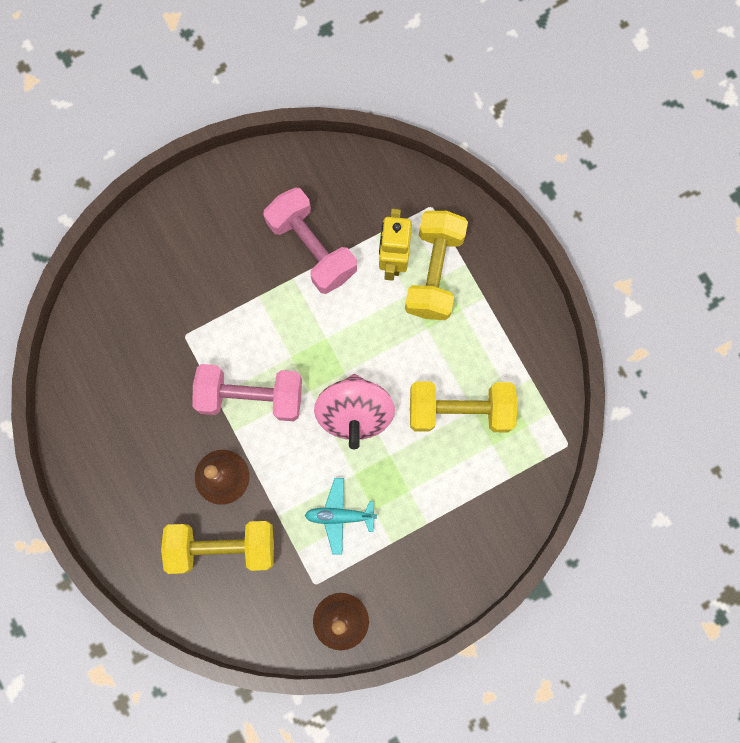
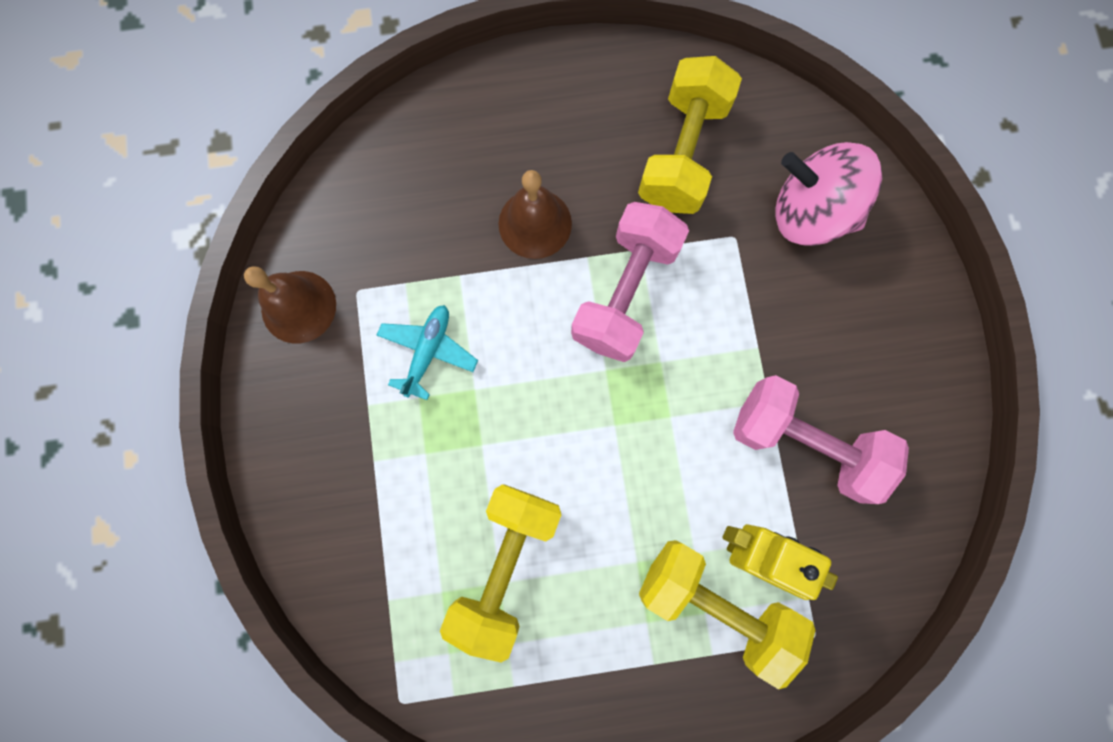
camera: 110 degrees right, 0 degrees up
(222, 547) = (448, 196): yellow dumbbell -> yellow dumbbell (682, 153)
(312, 248) = (804, 442): pink dumbbell -> pink dumbbell turned 45 degrees clockwise
(354, 413) = (554, 418): pink spinning top -> pink spinning top (810, 213)

